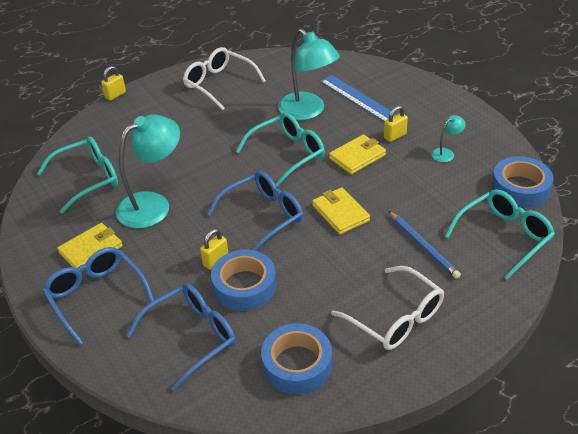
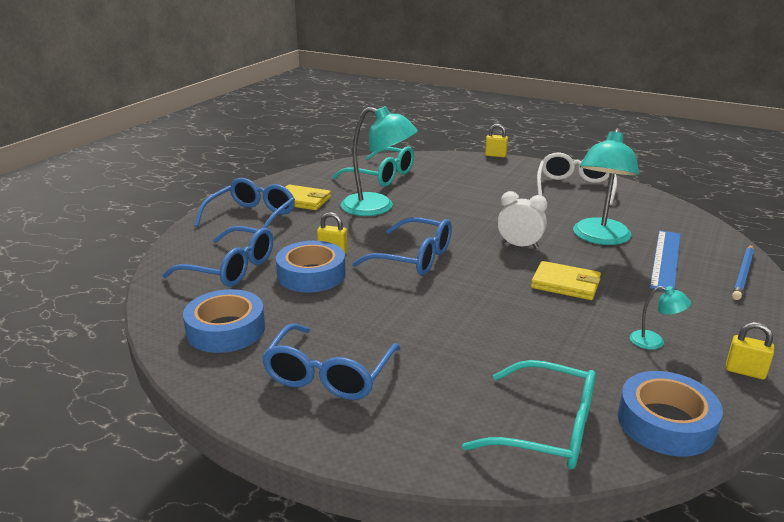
camera: 60 degrees right, 15 degrees down
(288, 153) = (519, 245): turquoise glasses -> white clock
(340, 213) = (462, 298): yellow wallet -> none
(395, 136) = (634, 298): yellow padlock -> yellow padlock (745, 371)
(396, 318) = (329, 375): white glasses -> blue glasses
(423, 246) = (464, 365): blue pencil -> blue pencil (743, 274)

